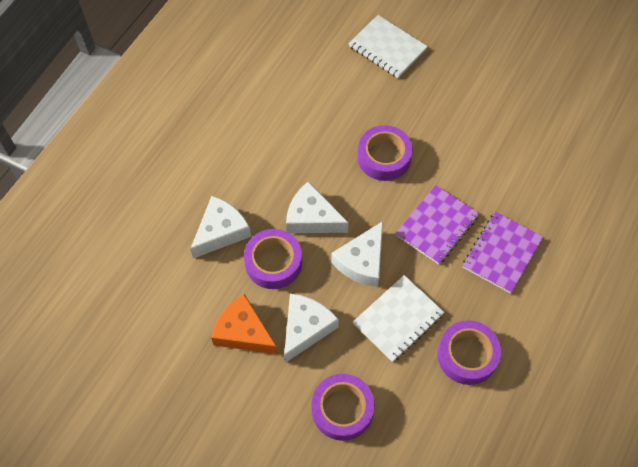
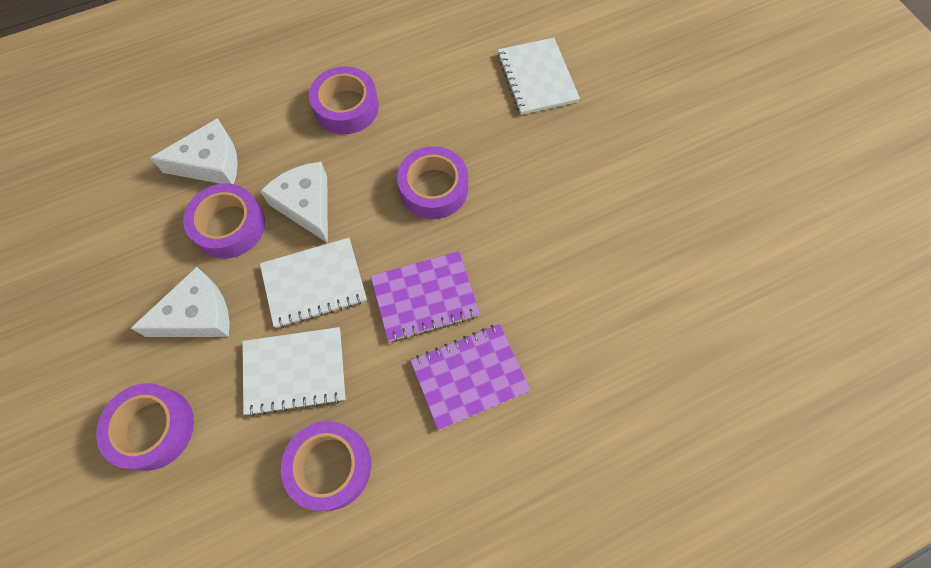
camera: 35 degrees right, 5 degrees up
(243, 332) = (138, 277): orange cheese -> none
(279, 139) = (346, 107): none -> purple tape
(362, 261) = (314, 283): white cheese -> white notebook

